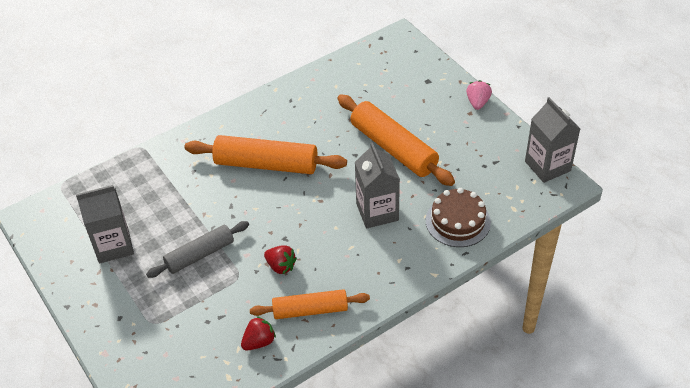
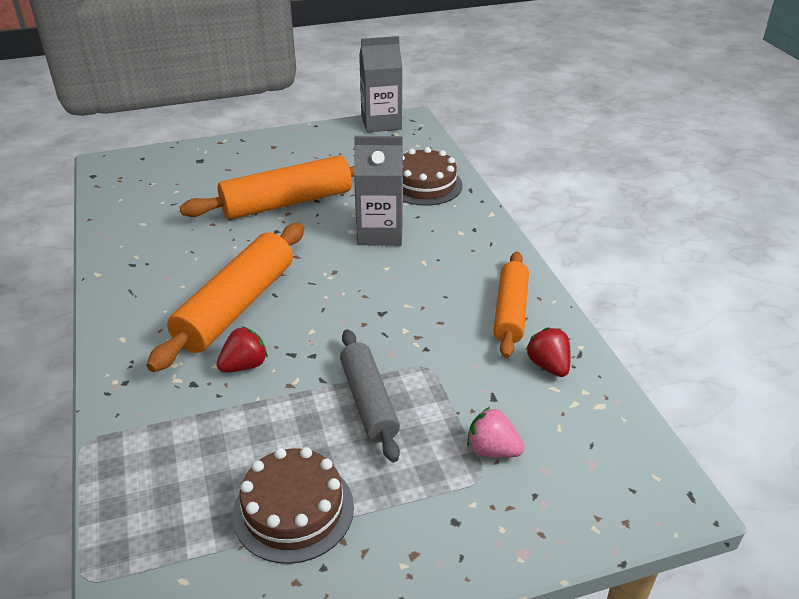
camera: 75 degrees left, 10 degrees down
(113, 246) = (293, 510): grey carton -> brown cake
(281, 266) = (428, 324): red strawberry -> red strawberry (244, 365)
(477, 102) = (262, 139): pink strawberry -> pink strawberry (492, 450)

